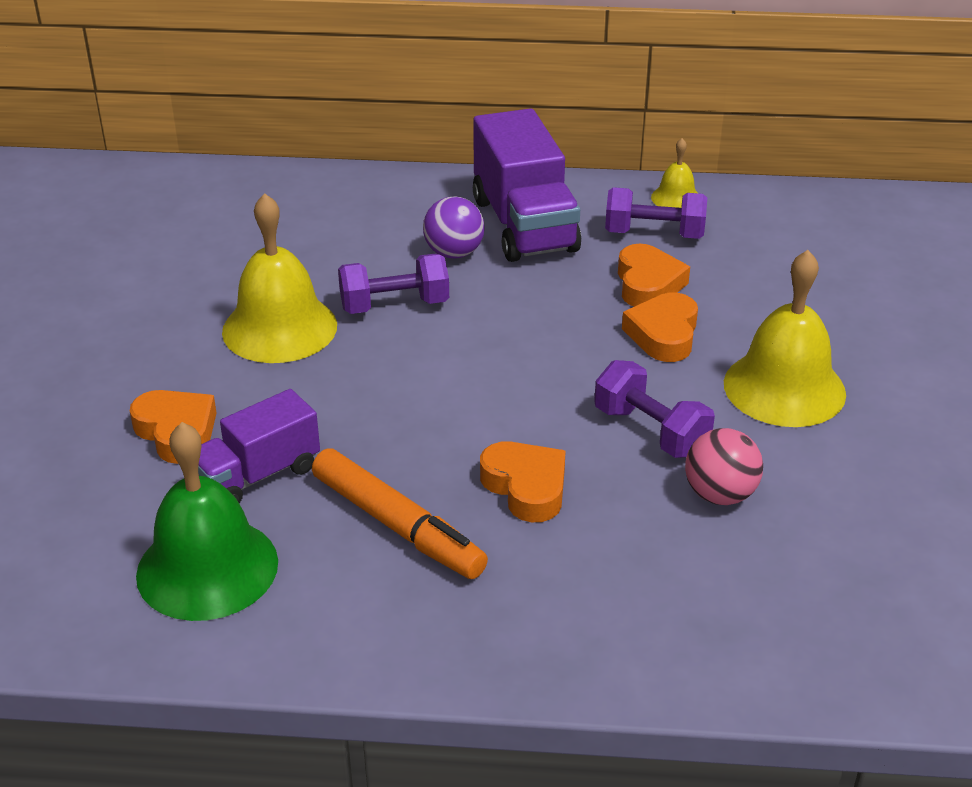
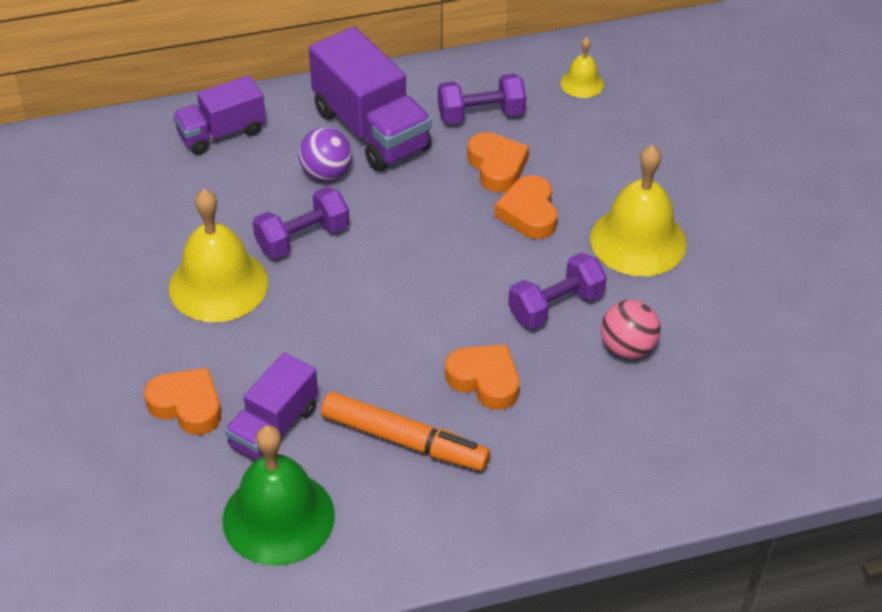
camera: 20 degrees left, 10 degrees up
(364, 198) = (221, 133): none -> purple truck
(650, 431) = (556, 306): purple dumbbell -> purple dumbbell turned 60 degrees counterclockwise
(676, 198) = (483, 73): yellow bell -> yellow bell (582, 83)

